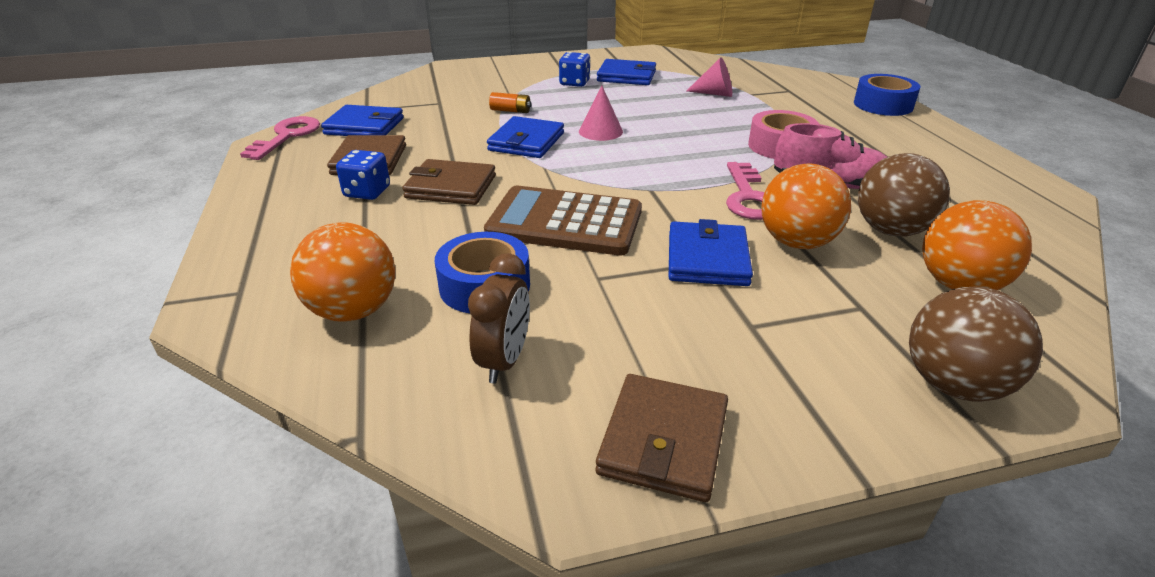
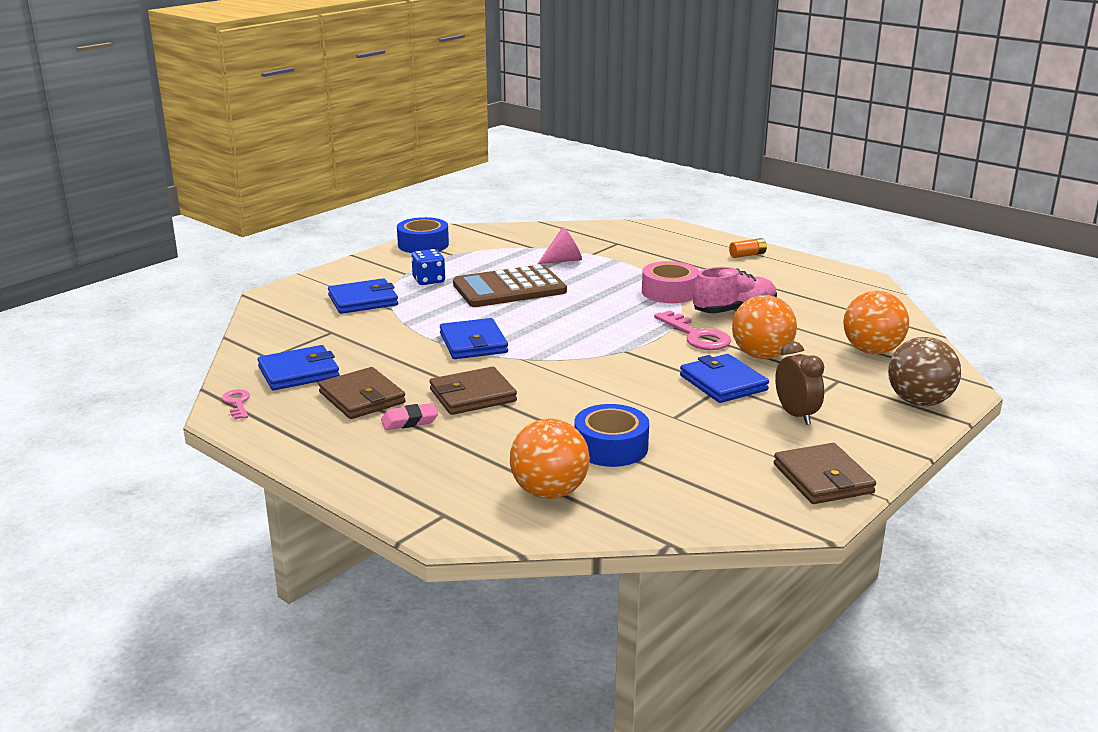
camera: 35 degrees left, 10 degrees down
(287, 136) = (237, 403): pink key -> pink key, size x0.56
(367, 192) = (409, 421): blue dice -> pink eraser
(504, 361) = (689, 479): brown clock -> brown clock (796, 415)
(510, 111) = (413, 321): orange battery -> orange battery (747, 255)
(565, 222) = (600, 391): brown calculator -> brown calculator (509, 288)
(600, 131) = (520, 317): pink cone -> none
(626, 76) = (466, 262): blue wallet -> blue wallet (363, 300)
(883, 105) = (698, 239): blue tape -> blue tape (423, 244)
(890, 230) = (804, 330): brown ball -> none

